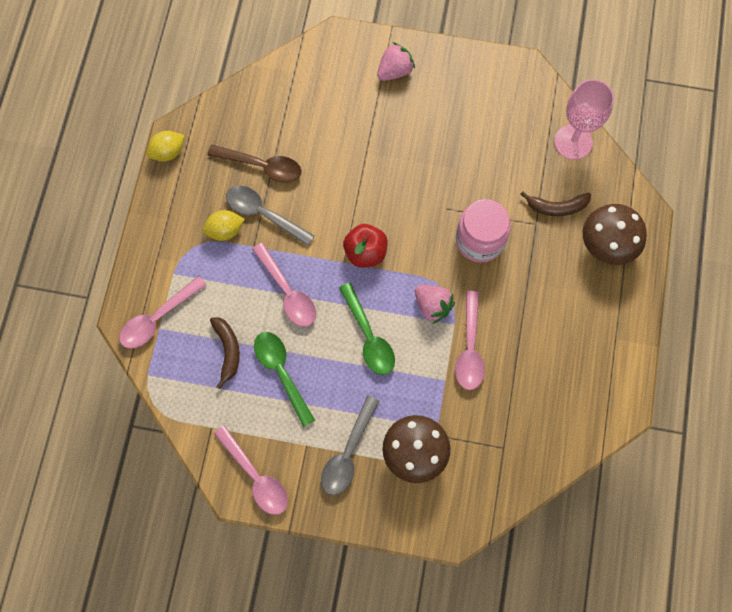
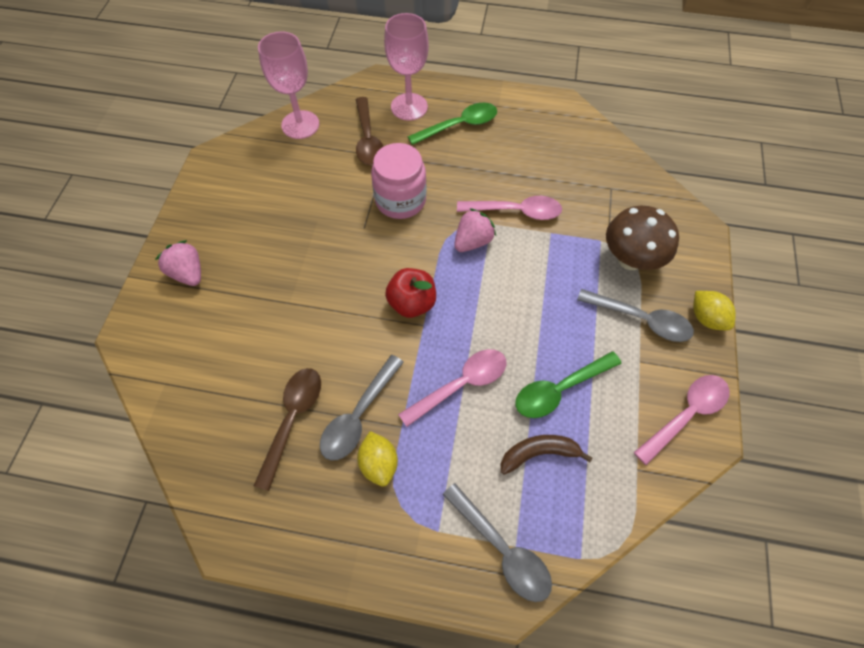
camera: 90 degrees left, 10 degrees down
(158, 318) = (502, 549): pink spoon -> grey spoon
(168, 152) = (256, 549): yellow lemon -> yellow lemon (706, 318)
(369, 336) = (510, 300): green spoon -> green spoon (459, 125)
(557, 207) = (368, 139): brown banana -> brown spoon
(606, 246) = (409, 107): brown mushroom -> pink goblet

